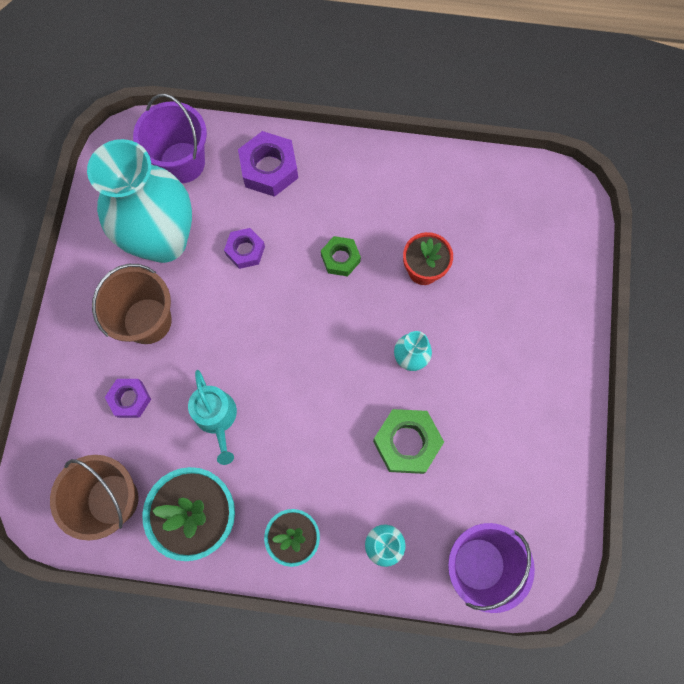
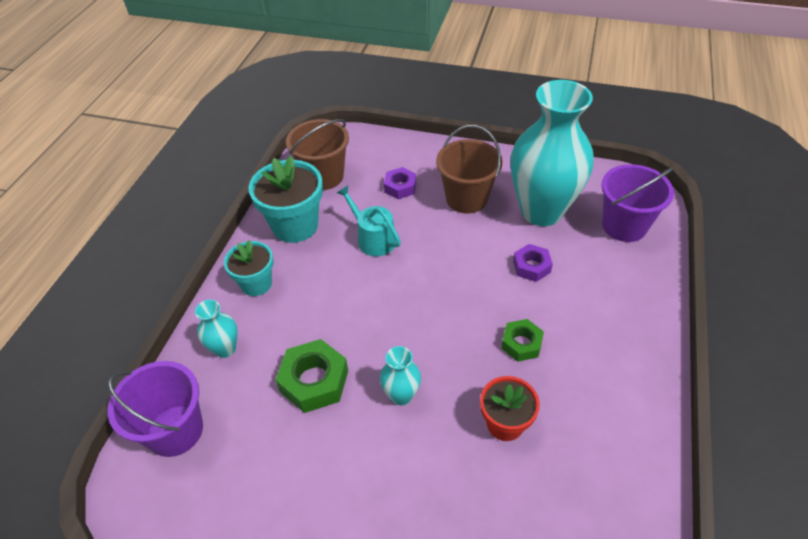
camera: 100 degrees right, 25 degrees down
(217, 418) = (373, 238): turquoise watering can -> turquoise watering can turned 60 degrees clockwise
(269, 169) = (624, 291): purple nut -> none

